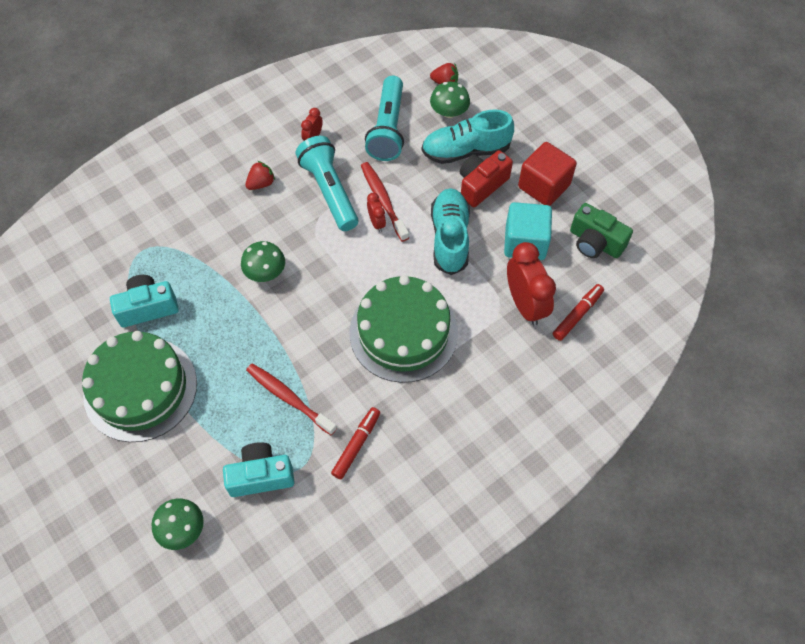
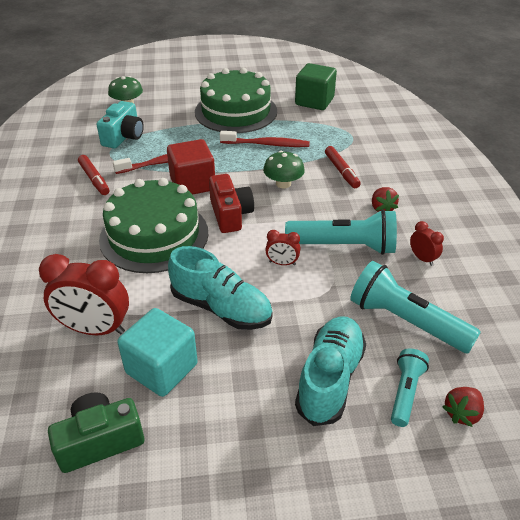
camera: 120 degrees right, 20 degrees down
(75, 317) = (314, 101): none -> green cube
(148, 308) = (297, 127): turquoise camera -> none
(383, 200) = (306, 278): red toothbrush -> red toothbrush (267, 144)
(449, 112) = (405, 392): green mushroom -> turquoise flashlight
(481, 185) = (268, 368): red camera -> red camera (230, 214)
(544, 186) = (221, 433): red cube -> red cube (192, 184)
(577, 315) = (40, 366): red marker -> red marker (341, 171)

